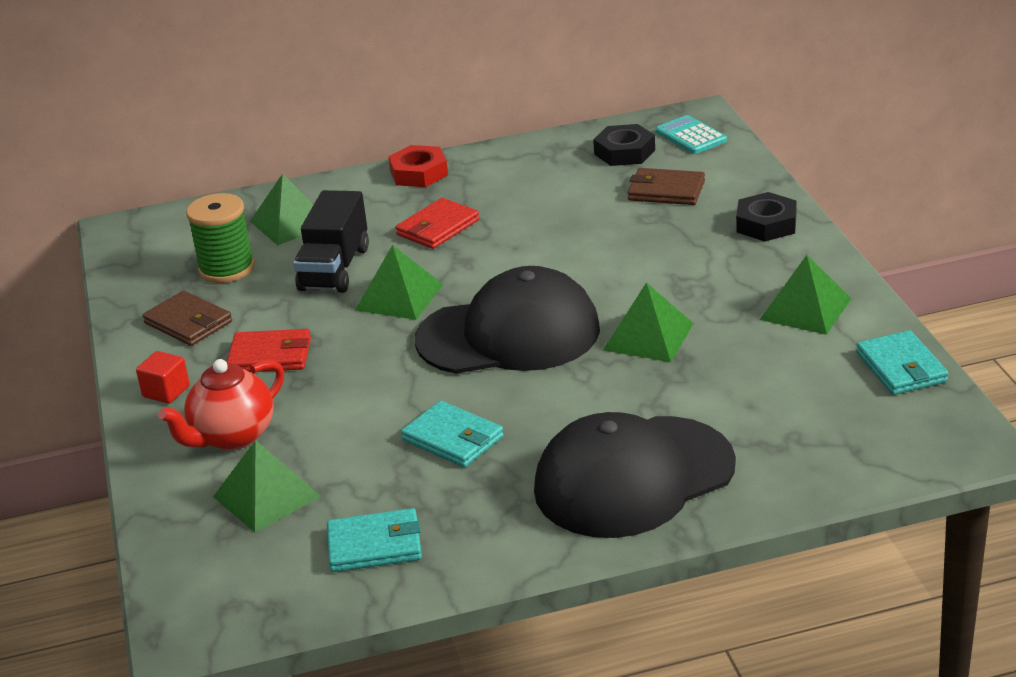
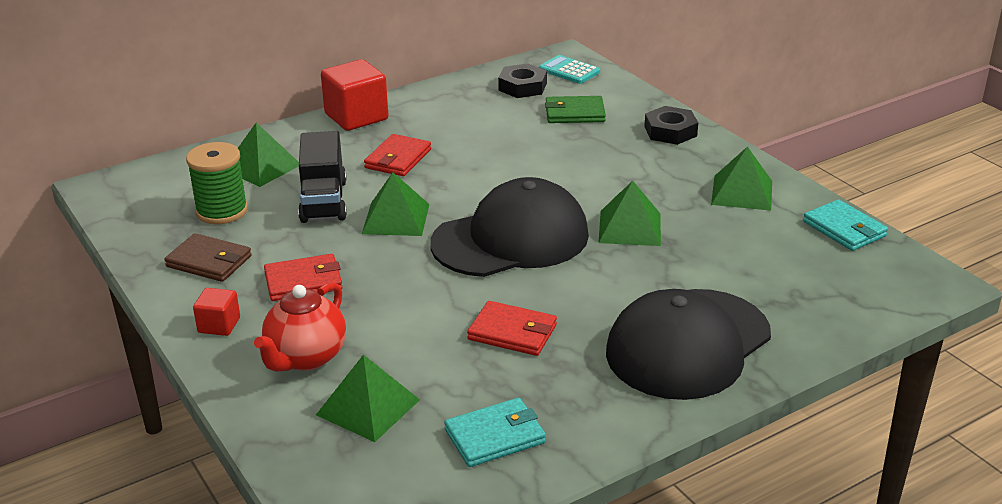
camera: 20 degrees left, 0 degrees up
(419, 173) = (356, 117): red nut -> red cube
(453, 438) = (512, 332): turquoise wallet -> red wallet
(666, 191) = (574, 113): brown wallet -> green wallet

